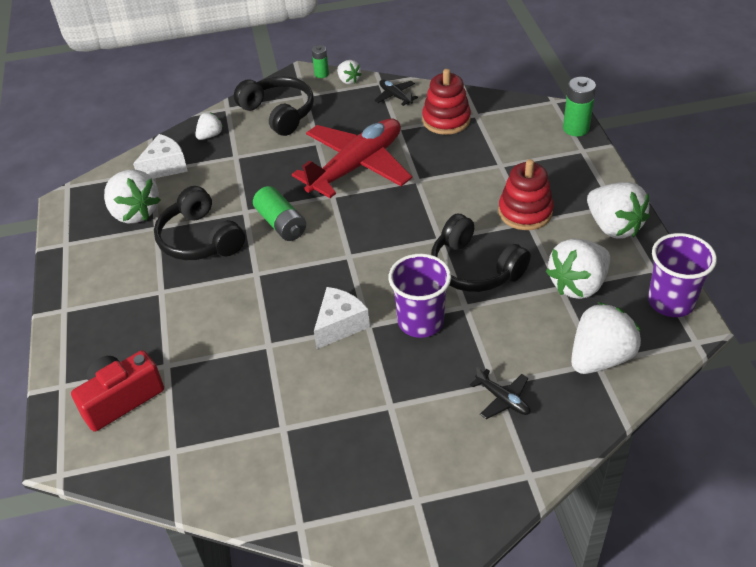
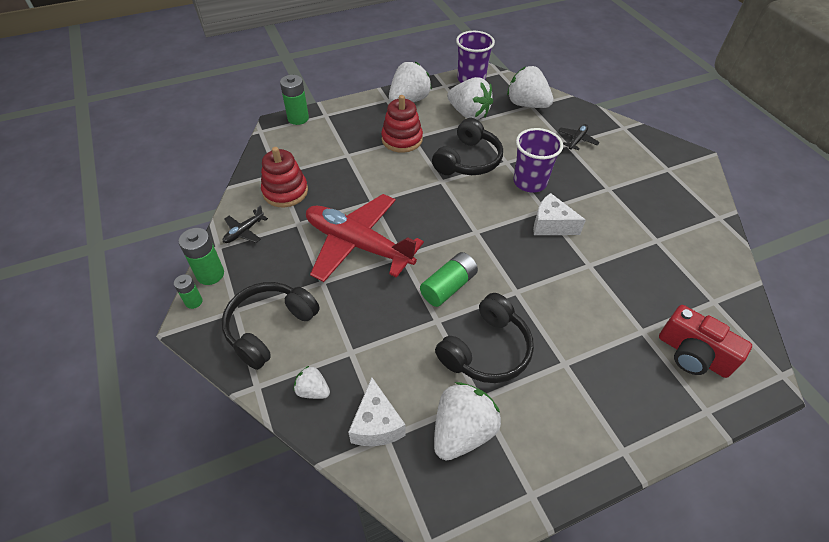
camera: 105 degrees left, 5 degrees up
(165, 167) = (376, 424): white cheese -> white cheese turned 135 degrees counterclockwise
(348, 80) = (210, 274): white strawberry -> green battery

